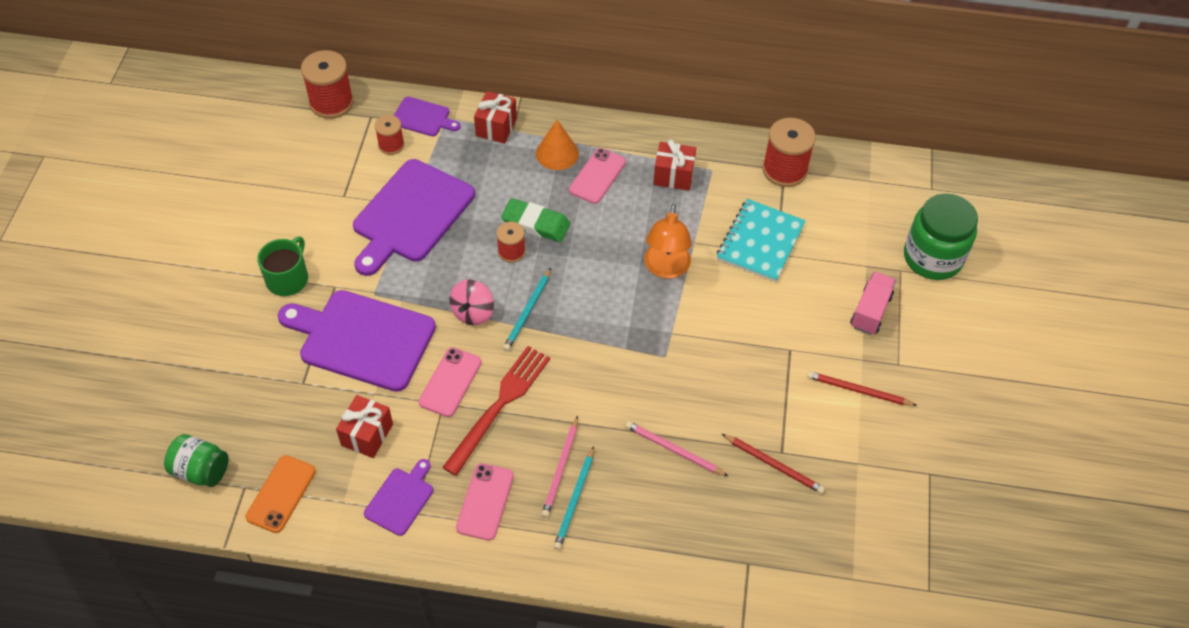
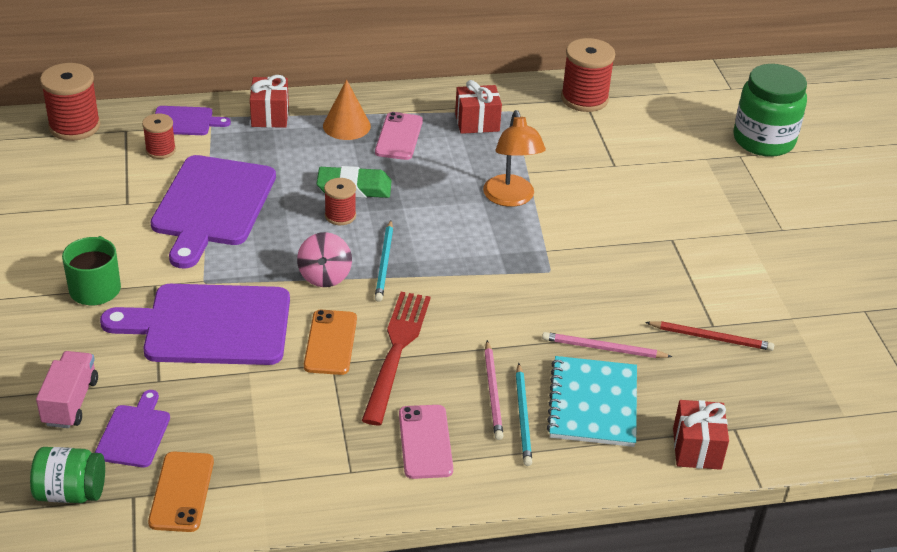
camera: 20 degrees left, 15 degrees down
(367, 435) = (258, 411): red gift -> red gift (696, 448)
(401, 499) = (327, 462): purple cutting board -> purple cutting board (134, 433)
(450, 382) = (330, 342): pink phone -> orange phone
(760, 242) = (593, 159): turquoise notebook -> turquoise notebook (593, 404)
(858, 390) = (757, 258): red pencil -> none
(870, 311) = (731, 193): pink truck -> pink truck (70, 402)

